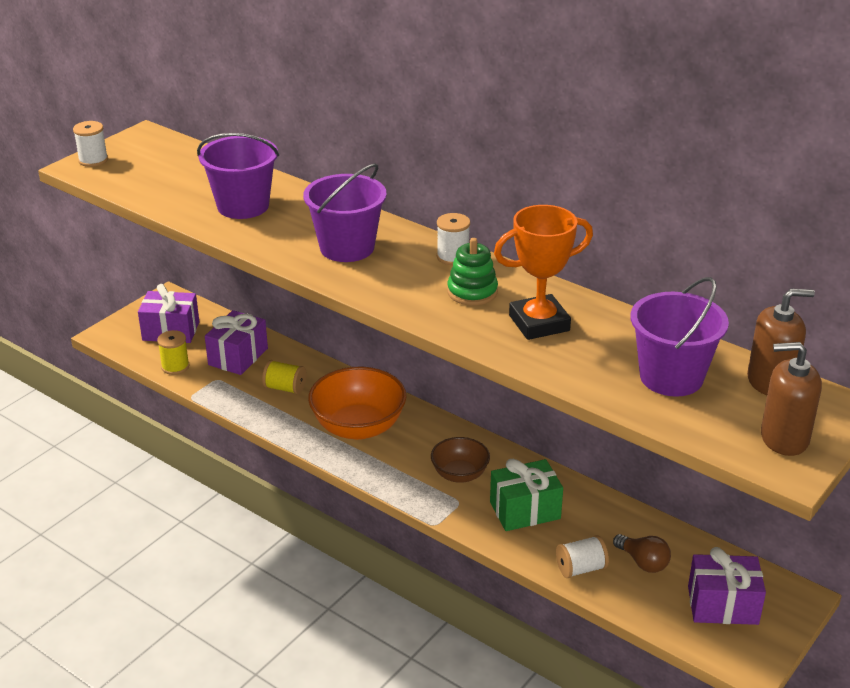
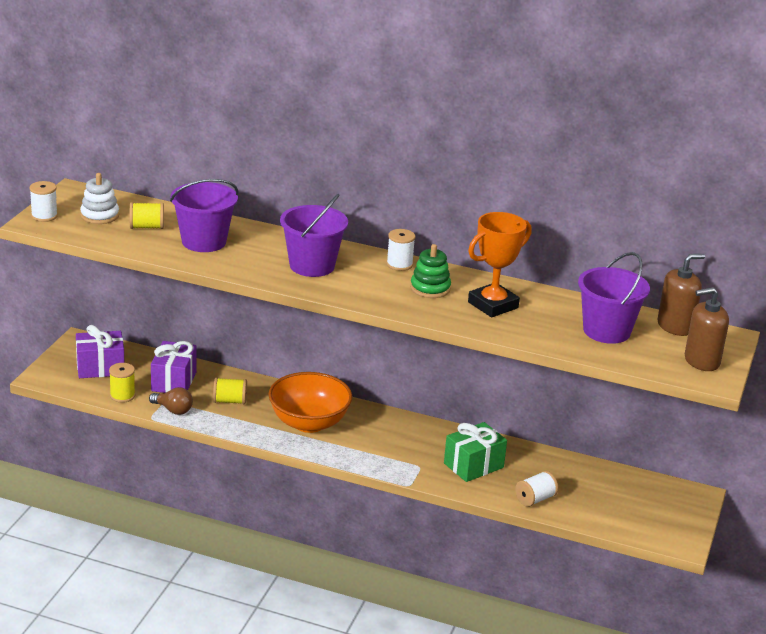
camera: 20 degrees left, 5 degrees down
(151, 165) = (99, 215): none -> white stacking toy
(192, 183) = (147, 227): none -> yellow spool
(460, 474) = (410, 447): brown bowl -> none
(643, 562) = (578, 488): brown light bulb -> brown light bulb (173, 410)
(722, 605) = (648, 508): purple gift -> none

